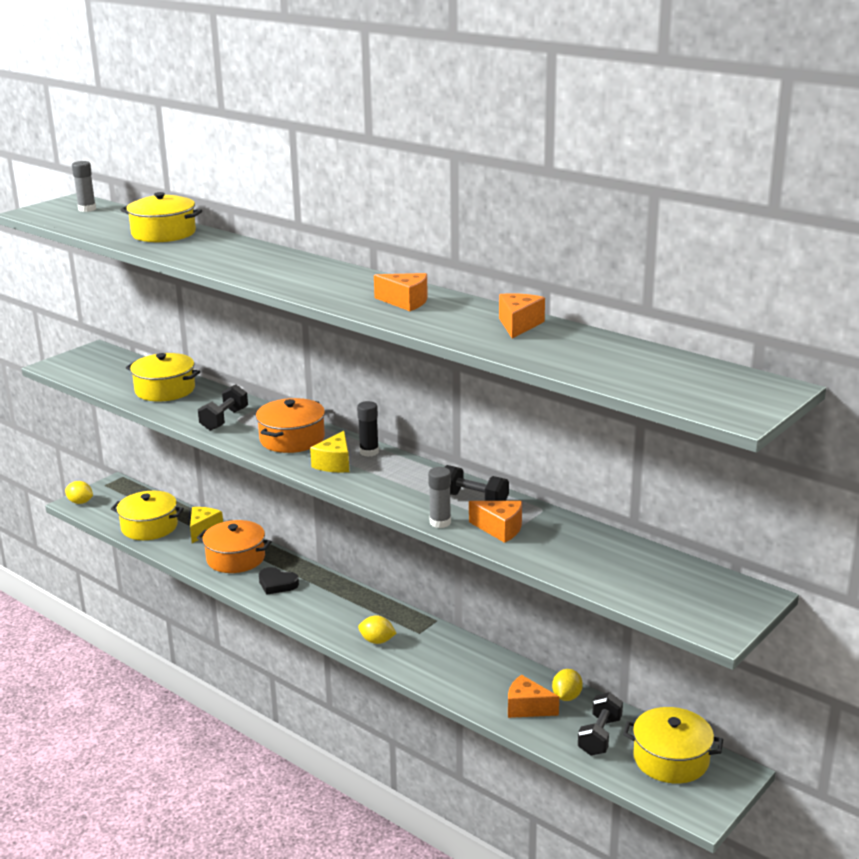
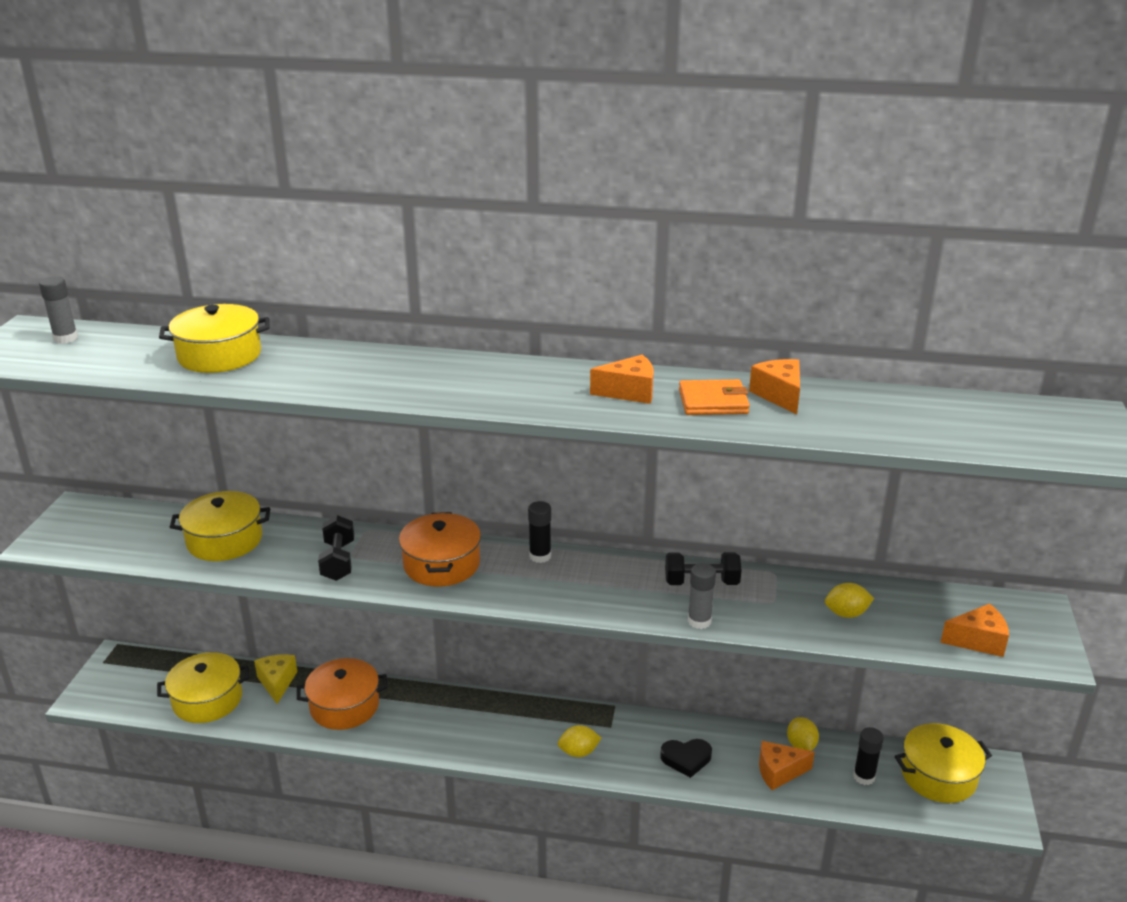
camera: 30 degrees left, 5 degrees up
(80, 502) = (90, 695): yellow lemon -> yellow lemon (846, 613)
(277, 584) = (417, 722): black heart -> black heart (686, 759)
(334, 464) = (520, 582): yellow cheese -> none
(459, 319) = (713, 402): none -> orange wallet
(500, 529) = (761, 610): orange cheese -> orange cheese (978, 641)
(599, 736) = (864, 777): black dumbbell -> black glue stick

